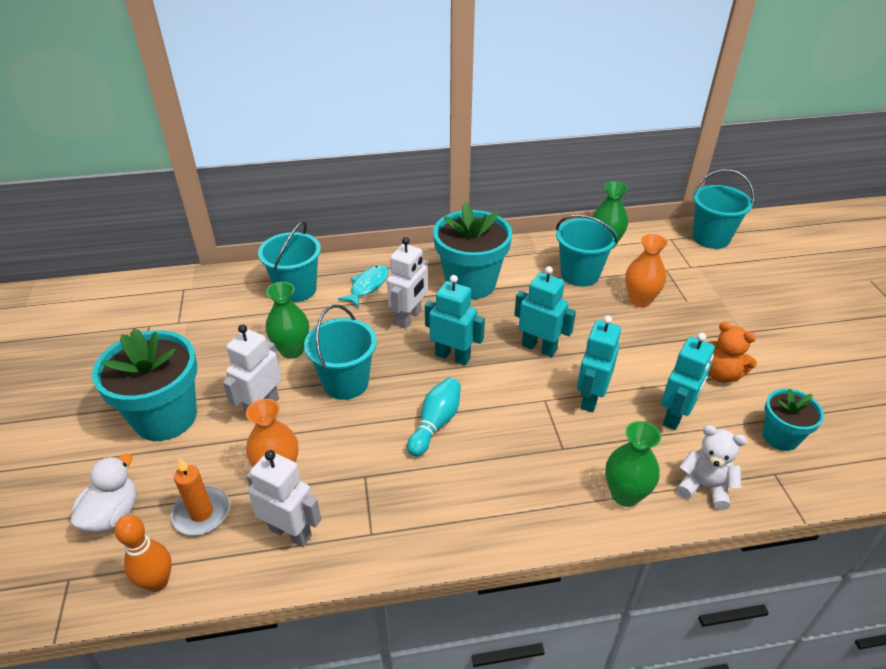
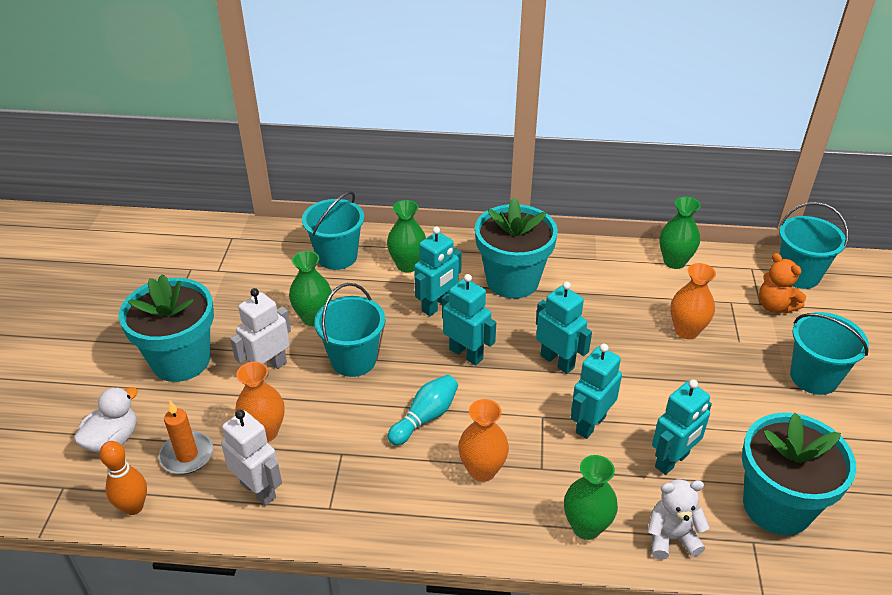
camera: 15 degrees right, 0 degrees up
(368, 286) = (407, 265): turquoise fish -> green vase
(409, 318) = (437, 306): white robot -> turquoise robot
(508, 462) = (482, 470): none -> orange vase
(580, 274) = (632, 291): turquoise bucket -> turquoise bucket (814, 377)
(704, 487) = (671, 538): white teddy bear -> white teddy bear turned 45 degrees counterclockwise
(722, 374) = (742, 427): orange teddy bear -> orange teddy bear (775, 306)
(780, 437) = (777, 506): turquoise flower pot -> turquoise flower pot, size x1.81

